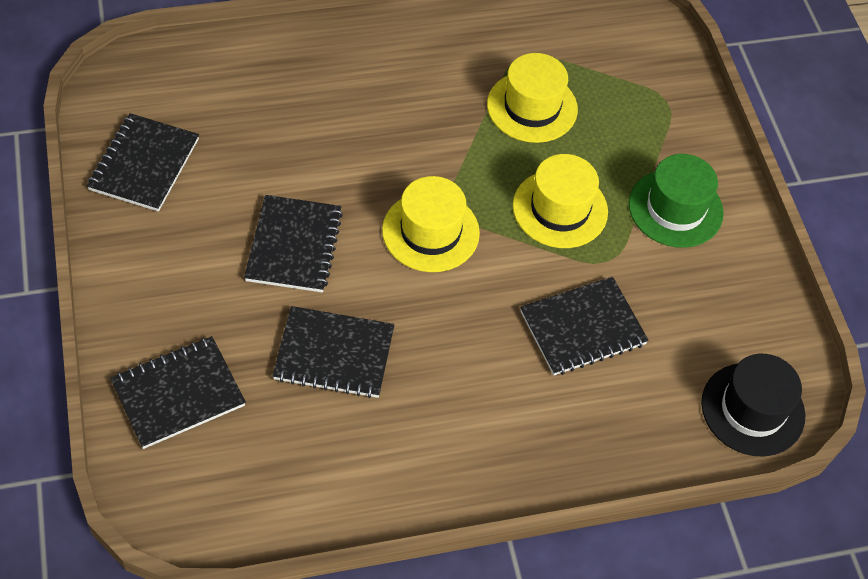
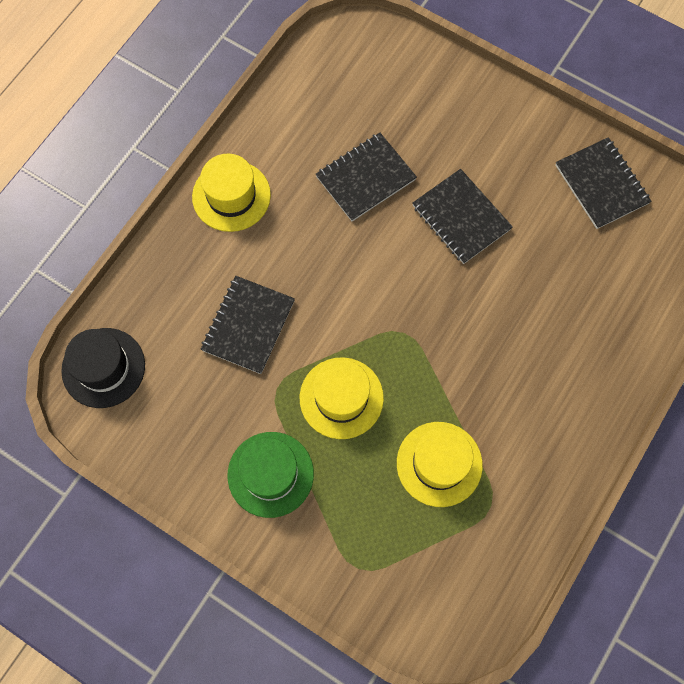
camera: 140 degrees right, 15 degrees up
(178, 394) = (416, 86): black notebook -> none
(430, 232) = (399, 303): yellow hat -> yellow hat (231, 196)

